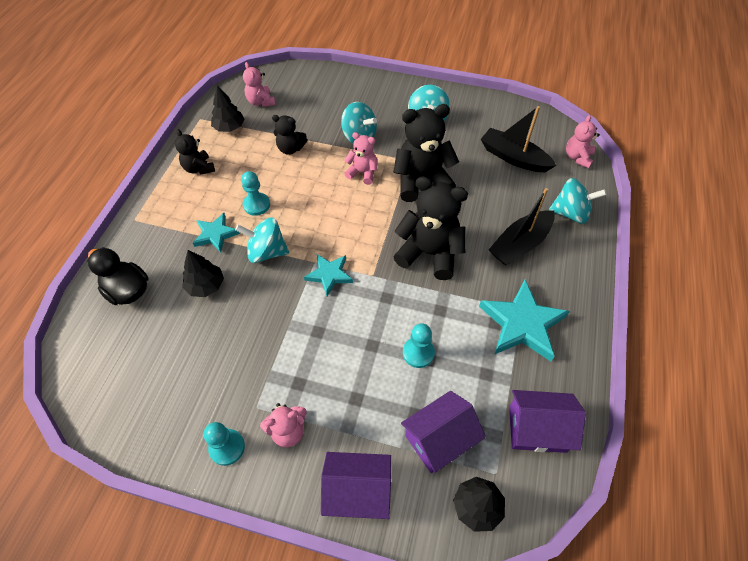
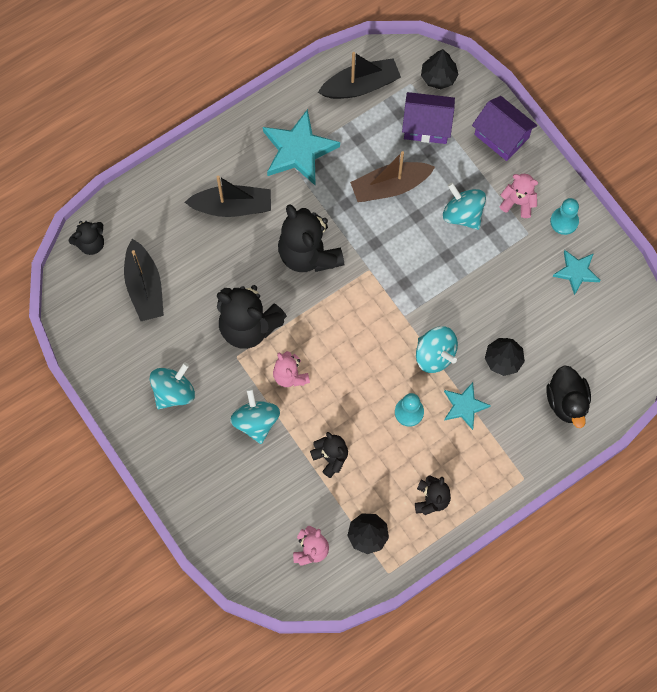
camera: 140 degrees left, 15 degrees up
(329, 275) = (401, 295): turquoise star -> turquoise star (576, 272)
(418, 353) = (390, 186): turquoise pawn -> brown boat
(537, 429) = (361, 86): purple house -> black boat
(570, 213) = (162, 200): turquoise spinning top -> turquoise spinning top (463, 214)
(577, 157) = (91, 243): pink teddy bear -> black teddy bear

